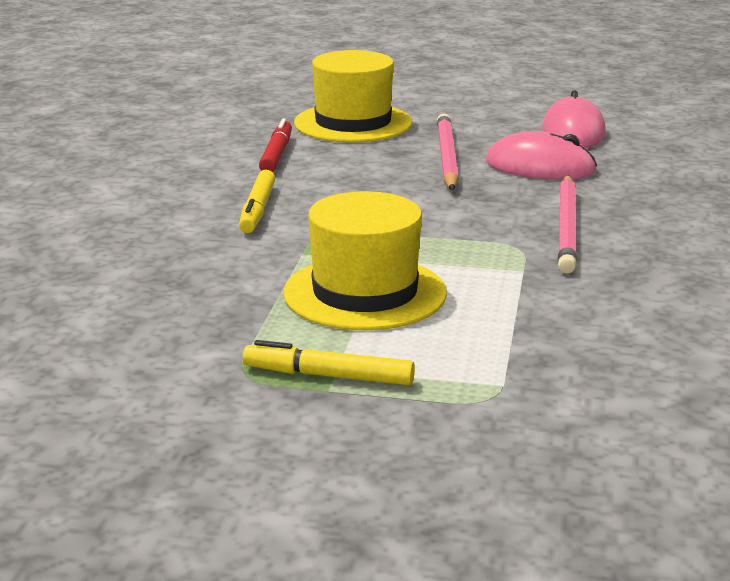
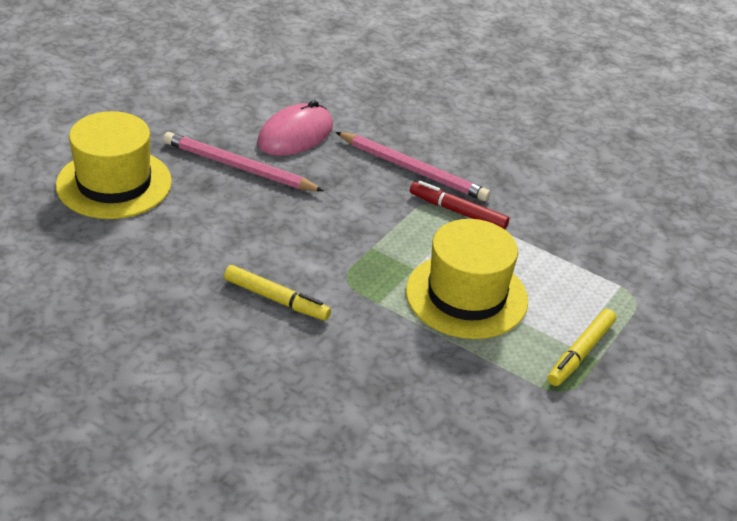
camera: 70 degrees left, 15 degrees up
(277, 154) = (155, 250): red marker -> red marker (458, 211)
(573, 132) = (236, 92): pink mouse -> none

